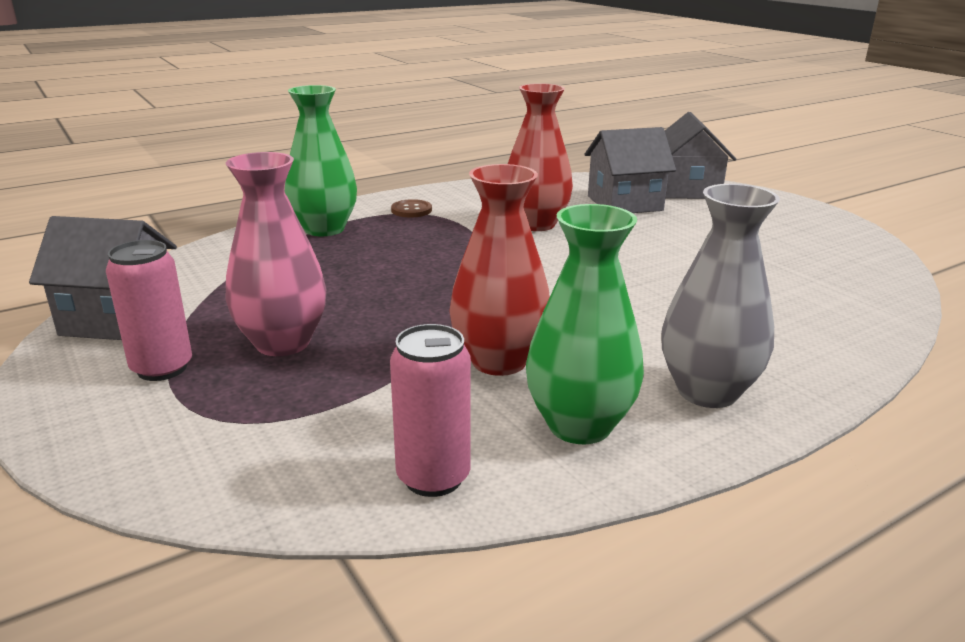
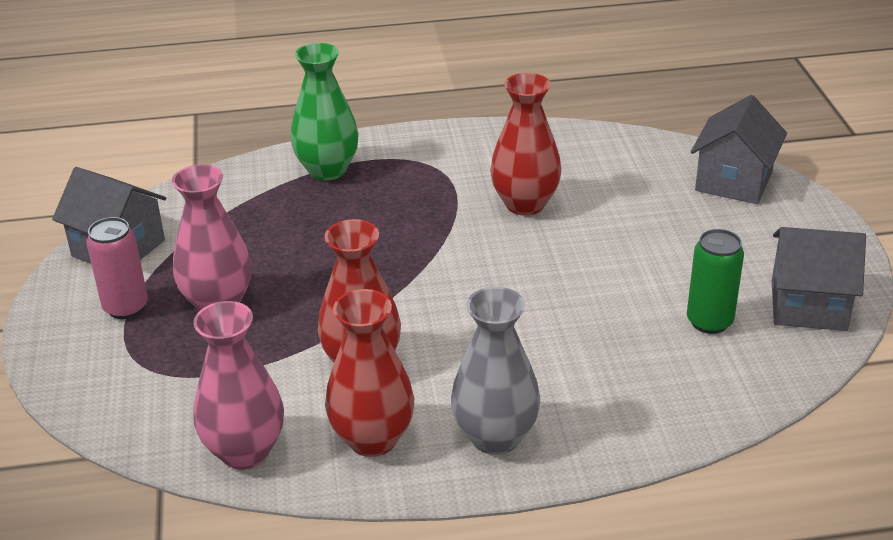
camera: 25 degrees right, 10 degrees up
(411, 210) = (422, 158): brown button -> none
(433, 477) = (245, 451): pink can -> pink vase
(579, 425) = (372, 439): green vase -> red vase
(625, 203) = (643, 190): grey house -> grey house (808, 305)
(783, 269) = (709, 321): none -> green can

